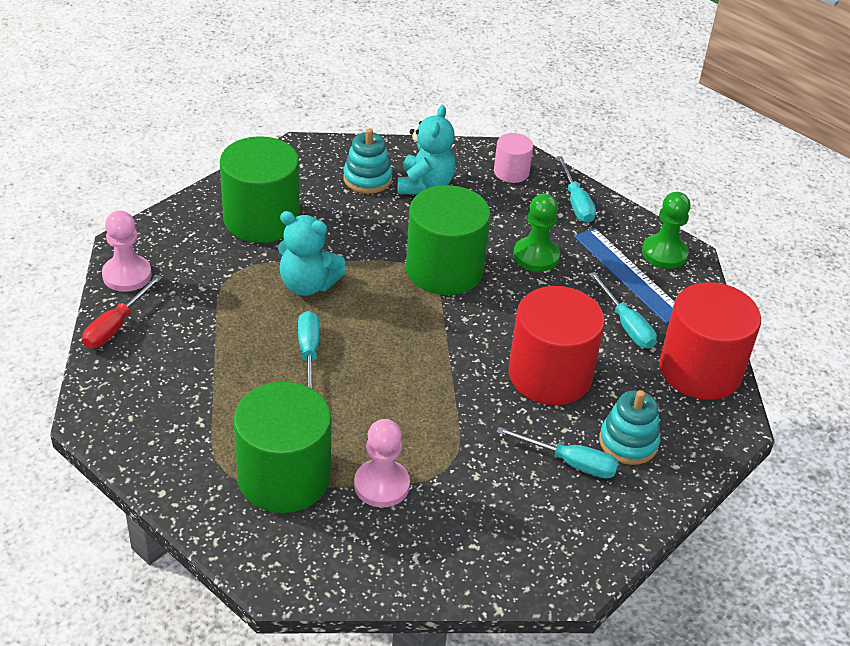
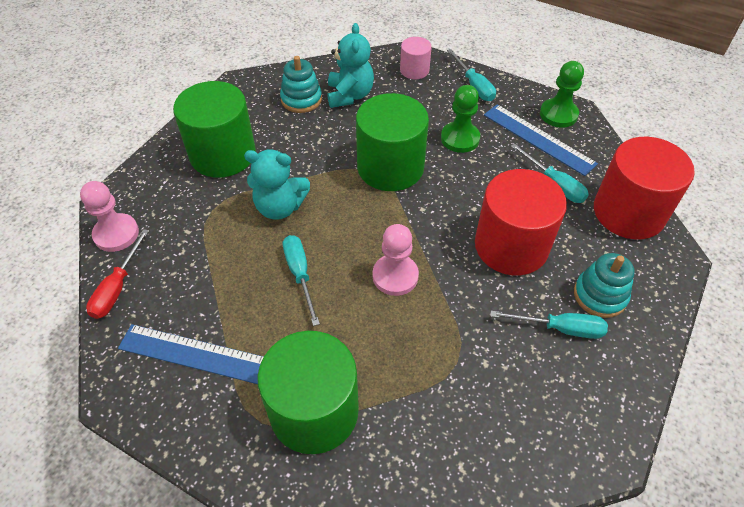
camera: 10 degrees left, 10 degrees up
(180, 403) = (197, 355): none -> blue ruler
(381, 485) = (405, 396): pink pawn -> pink pawn (395, 276)

